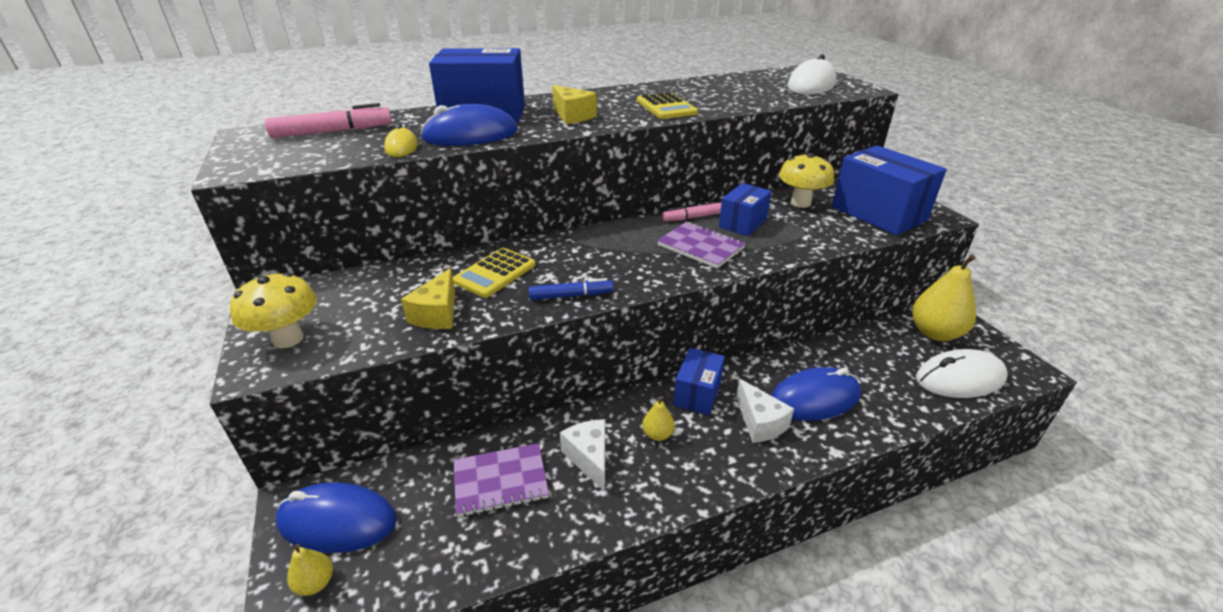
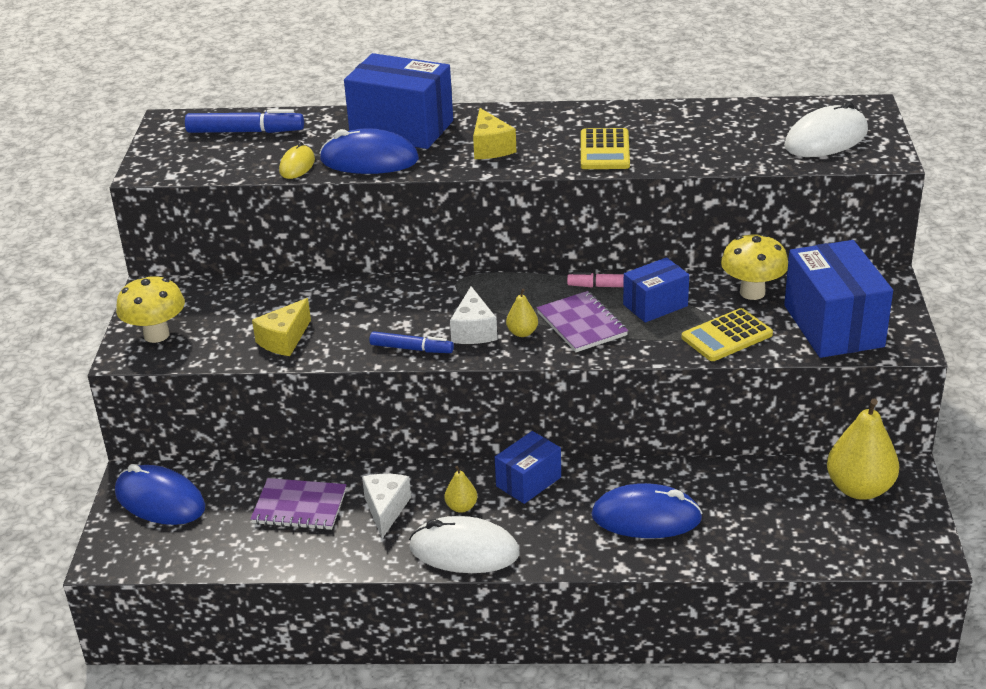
camera: 25 degrees right, 0 degrees up
(315, 583) = (131, 537): yellow pear -> yellow pear (522, 333)
(333, 132) = (245, 132): pink marker -> blue marker
(495, 273) = (356, 310): yellow calculator -> yellow calculator (727, 336)
(760, 423) = (569, 523): white cheese -> white cheese (473, 331)
(960, 378) = (831, 540): white mouse -> white mouse (464, 551)

